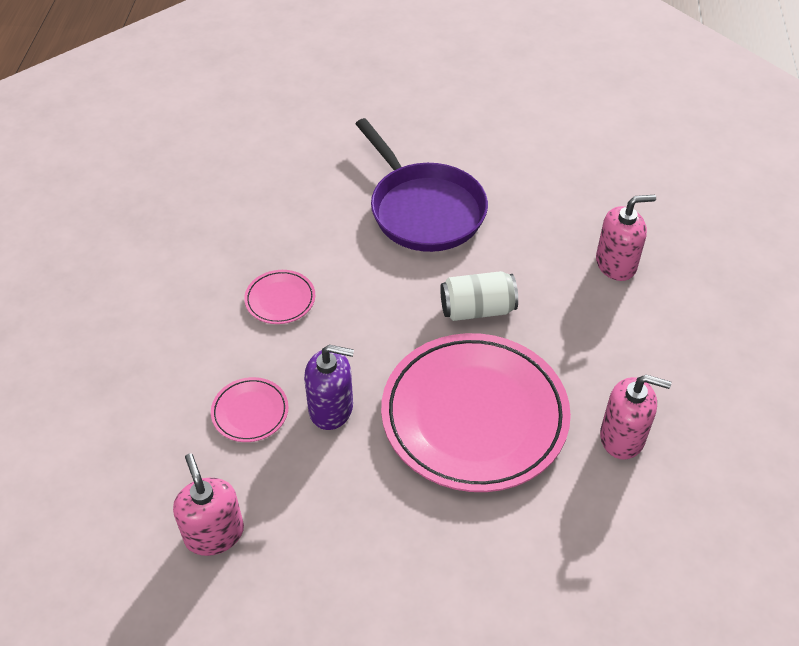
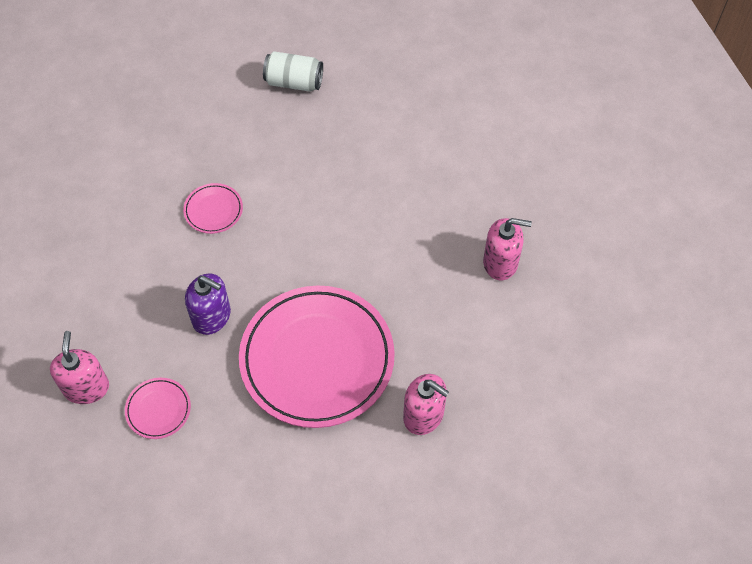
camera: 20 degrees right, 10 degrees up
(250, 412) = (151, 300): pink plate -> pink plate (158, 409)
(423, 209) = (365, 162): purple pan -> none
(477, 309) = (364, 268): white can -> white can (294, 82)

